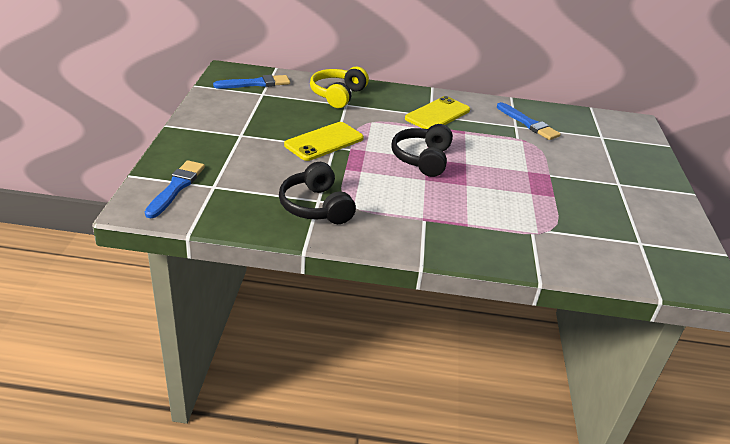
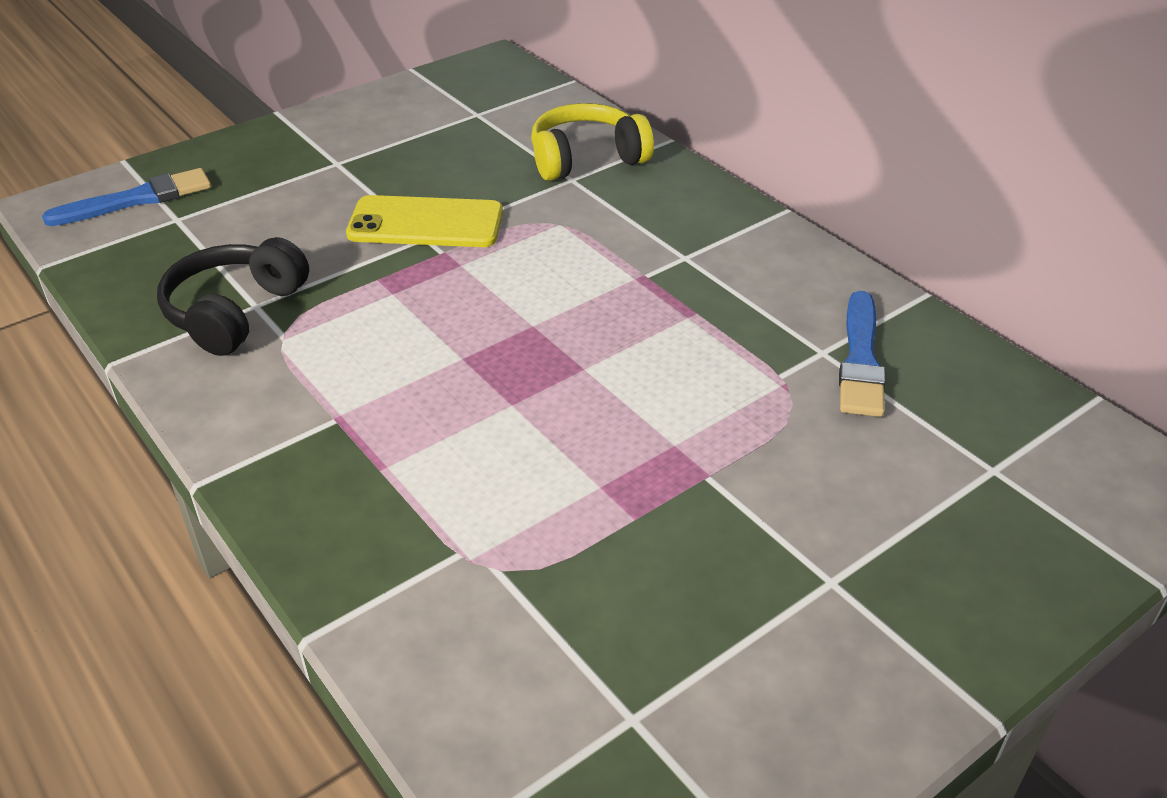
camera: 50 degrees right, 5 degrees up
(255, 83) = (495, 95): blue brush -> none
(422, 159) = (522, 323): black headphones -> none
(437, 114) = (700, 261): yellow phone -> none

